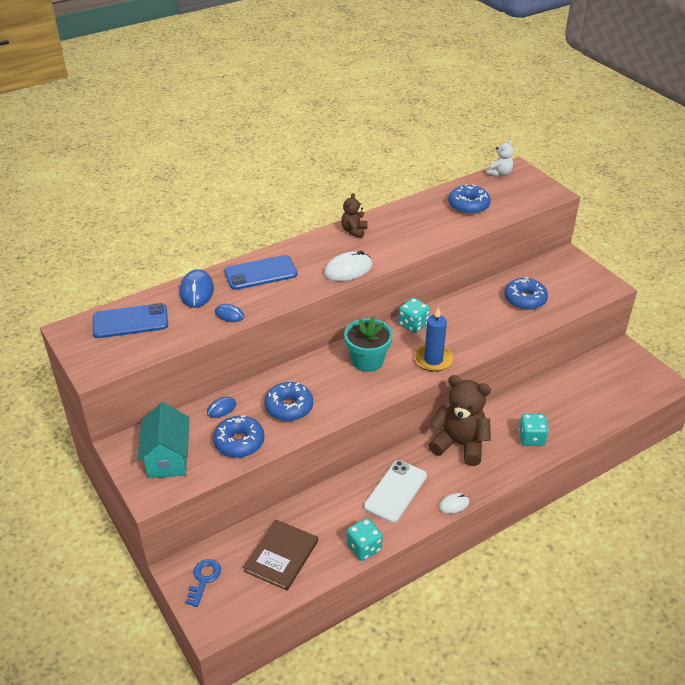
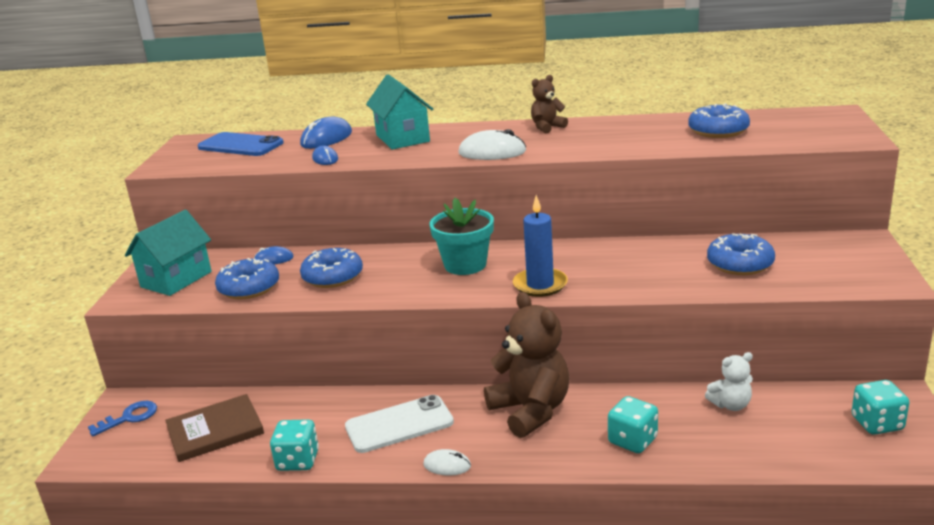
camera: 40 degrees right, 15 degrees down
(260, 273) = (402, 138): blue phone -> turquoise house
(413, 324) = (561, 250): turquoise dice -> turquoise dice (877, 423)
(499, 173) = (804, 113): white teddy bear -> white teddy bear (730, 405)

